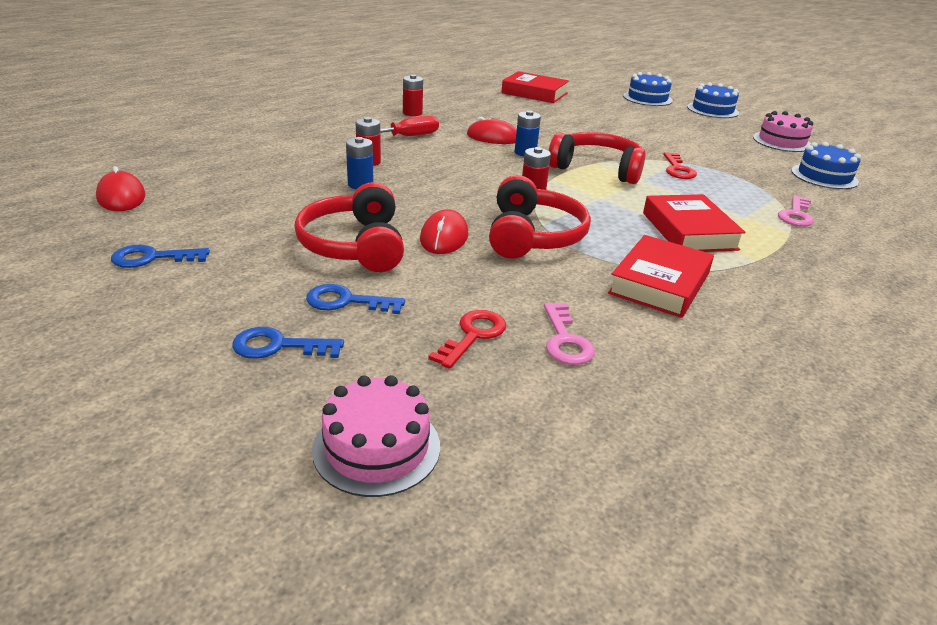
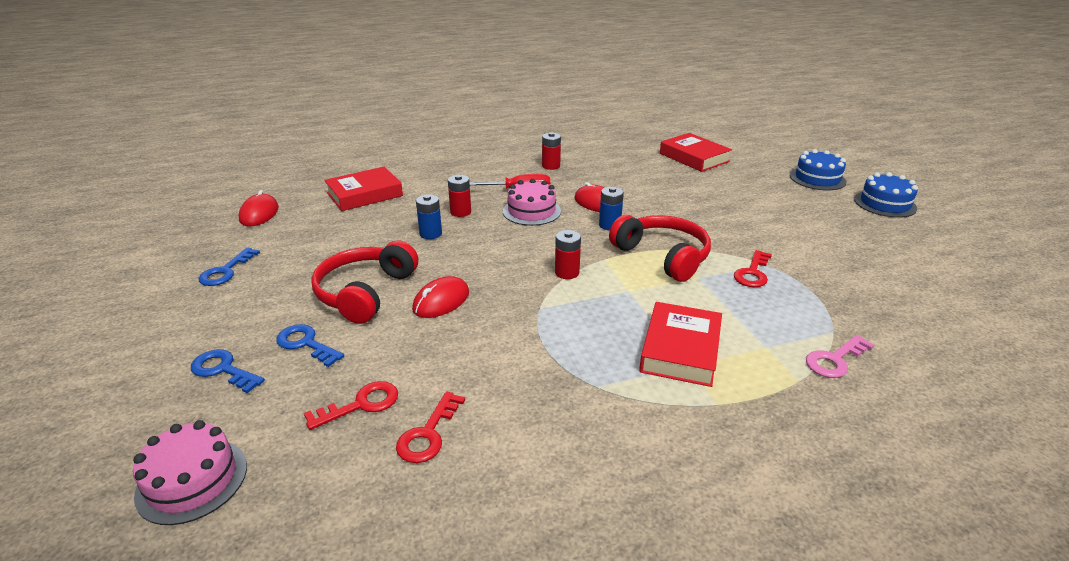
camera: 30 degrees right, 0 degrees up
(152, 258) = (226, 271): blue key -> blue key turned 90 degrees counterclockwise
(533, 236) = (518, 318): red headphones -> none
(565, 340) = (428, 434): pink key -> red key
(659, 283) = (581, 401): red book -> red book (364, 194)
(782, 141) = (931, 260): pink cake -> pink cake (531, 211)
(824, 176) = (937, 317): blue cake -> none

